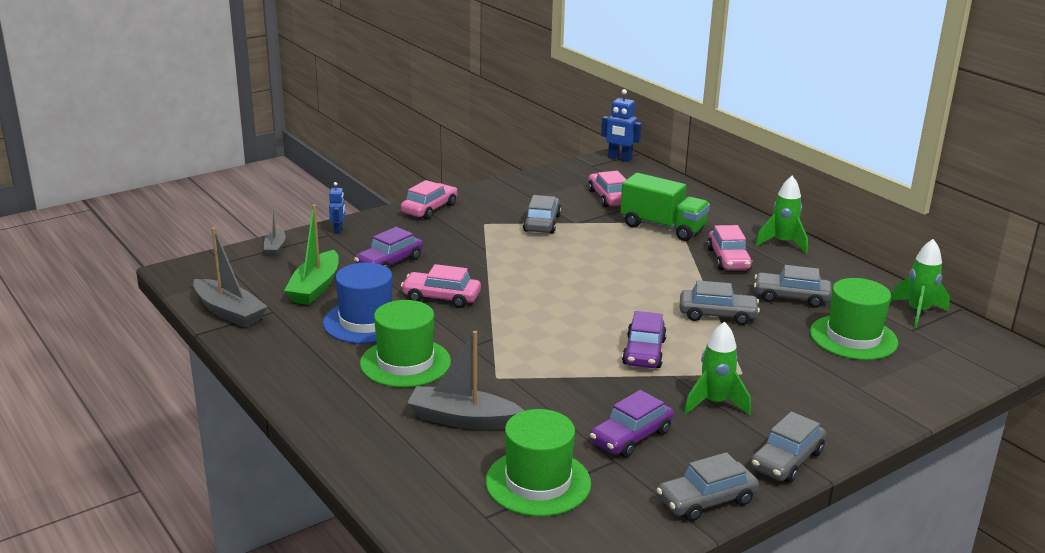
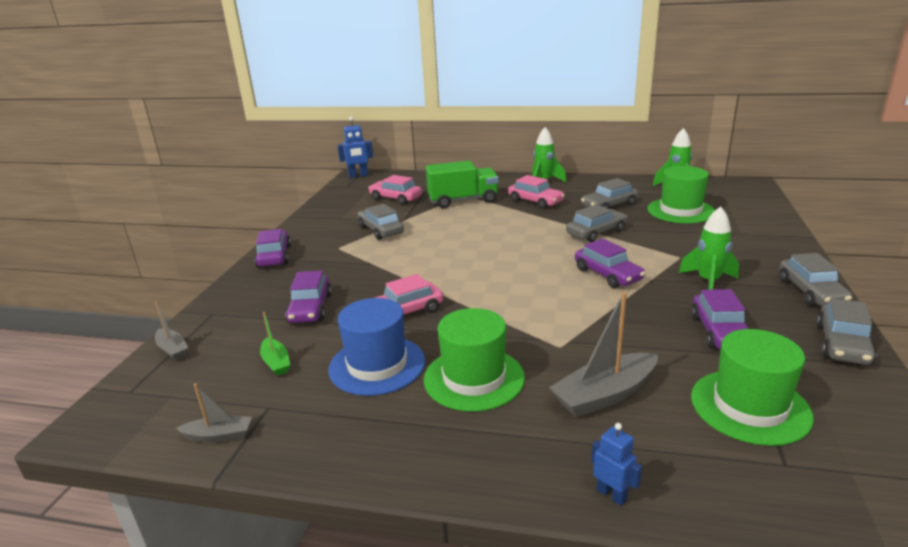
camera: 40 degrees left, 0 degrees up
(229, 312) = (219, 435): grey boat -> grey boat, size x0.55
(315, 288) = (276, 362): green boat -> green boat, size x0.55
(338, 230) = (216, 306): blue robot -> blue robot (612, 494)
(429, 209) = (274, 256): pink car -> purple car

